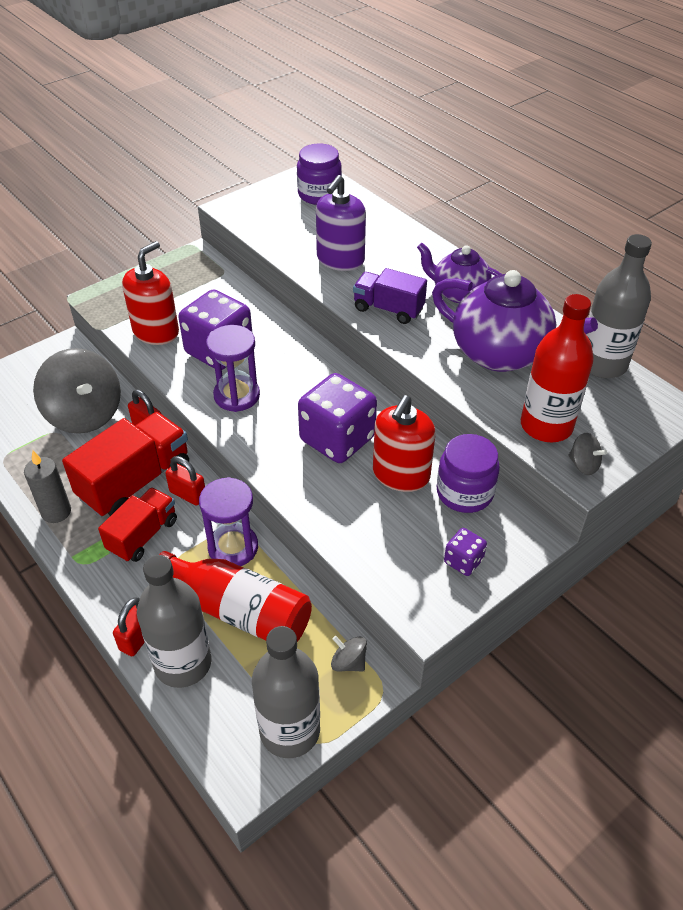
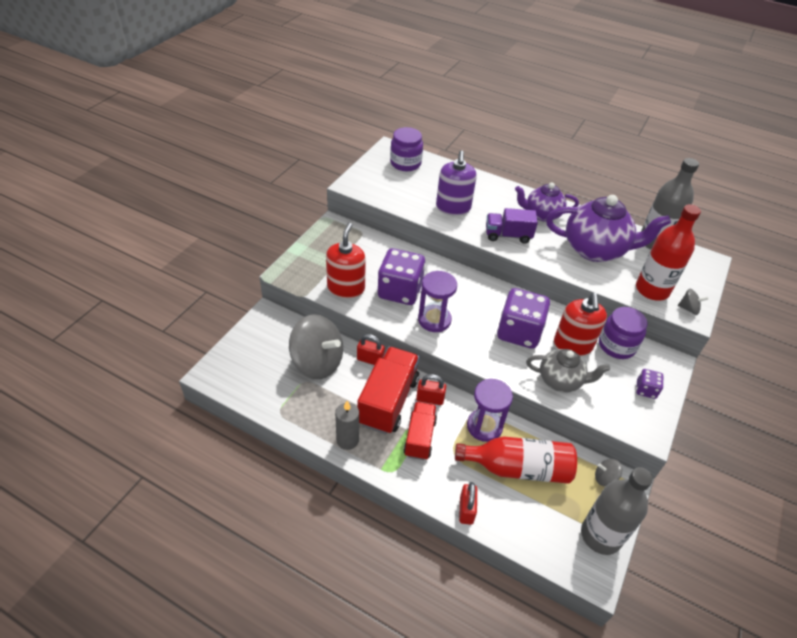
camera: 25 degrees left, 0 degrees up
(183, 663) = (507, 516): grey bottle -> none
(348, 514) = (560, 381): none -> grey teapot

